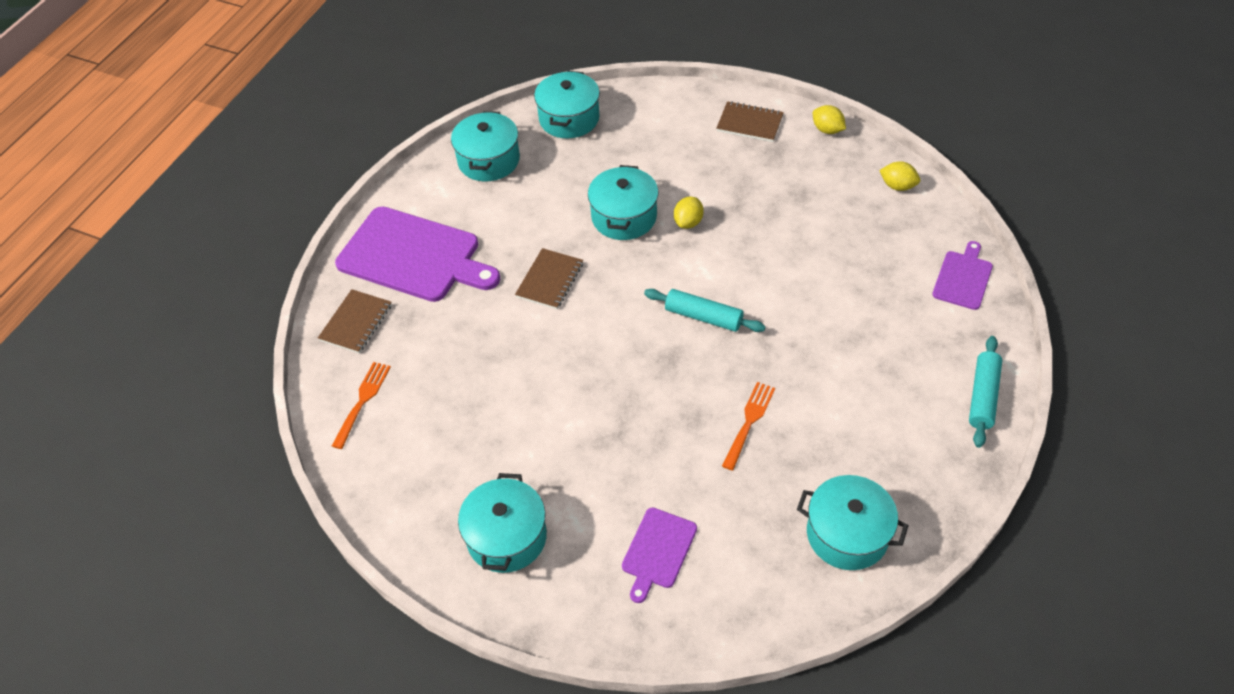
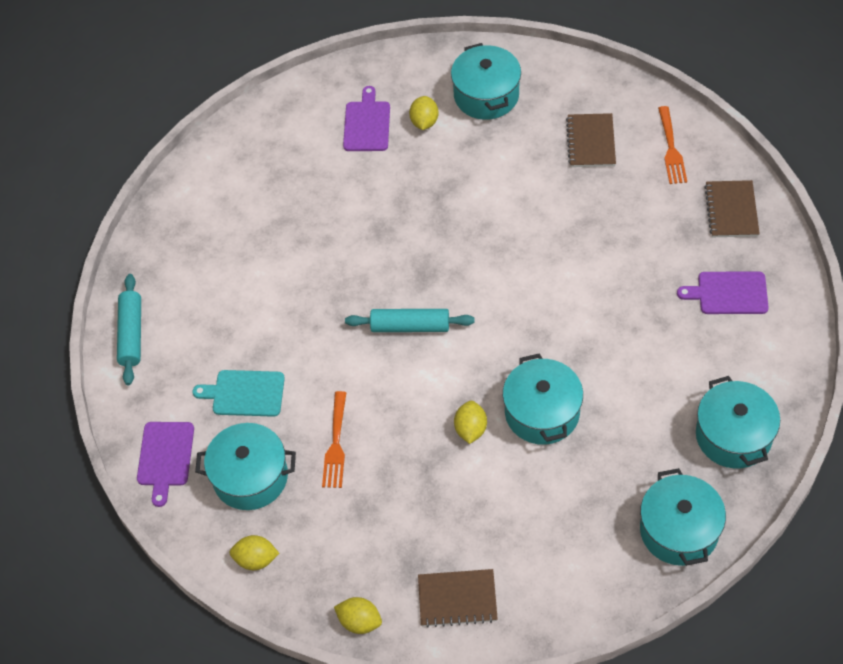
camera: 160 degrees right, 5 degrees up
(414, 256) = (728, 293): purple cutting board -> purple cutting board, size x0.50
(550, 280) = (577, 314): brown notebook -> brown notebook (591, 142)
(592, 528) = (424, 122): none -> yellow lemon
(749, 422) = (331, 242): orange fork -> orange fork (336, 444)
(847, 534) = (225, 183): turquoise pot -> turquoise pot (250, 477)
(878, 307) = (245, 393): none -> turquoise cutting board

